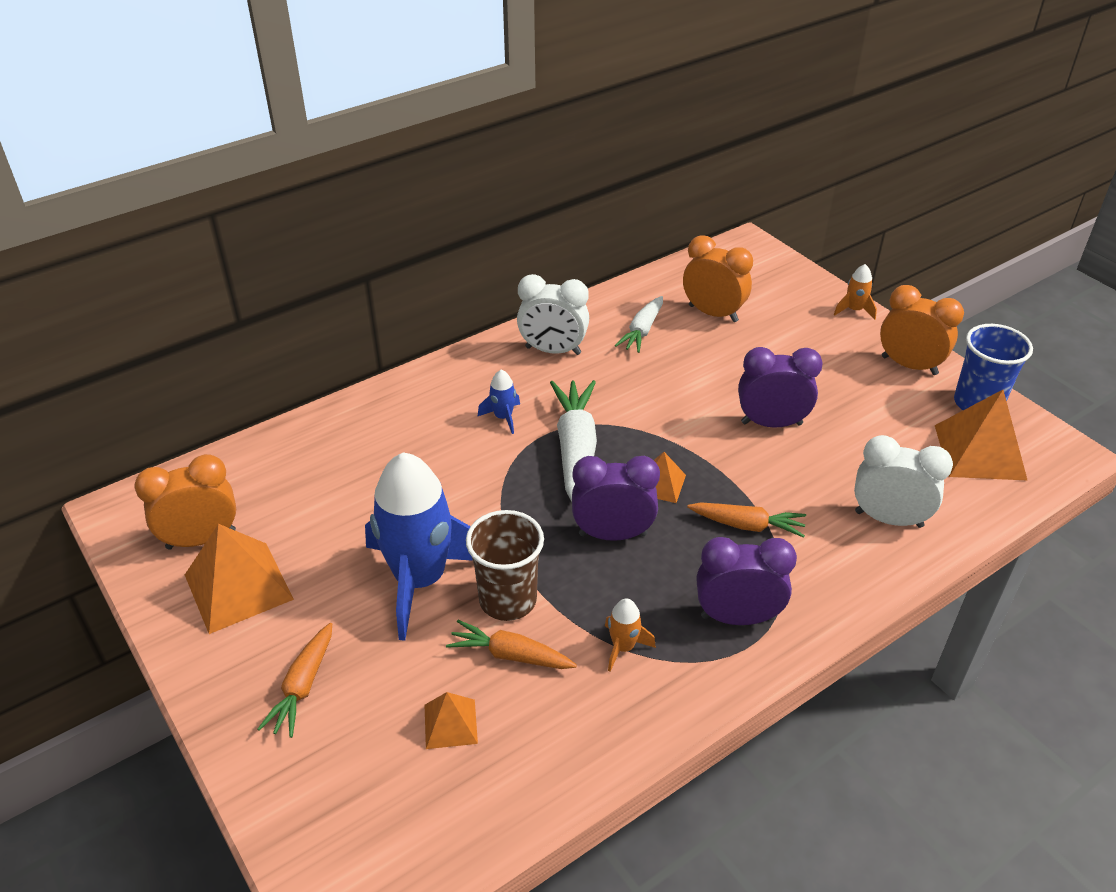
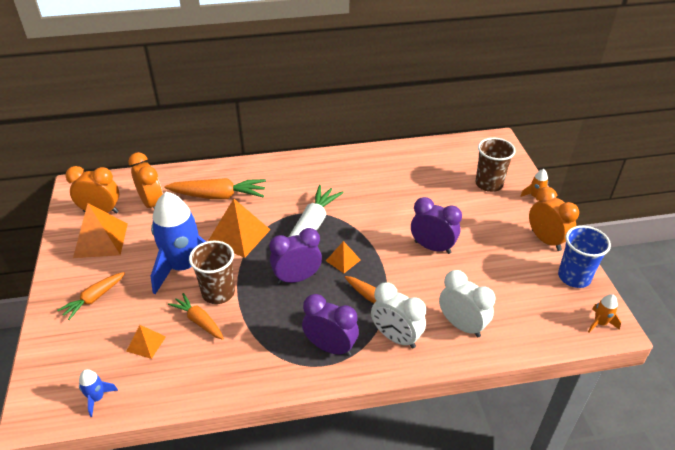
camera: 25 degrees right, 0 degrees up
(391, 449) = (218, 196): none -> orange carrot
(503, 417) = (285, 197): blue rocket -> blue rocket (97, 398)
(553, 351) = (338, 169): white clock -> white clock (396, 337)
(613, 534) = (297, 278): purple clock -> purple clock turned 45 degrees counterclockwise
(623, 647) = (258, 339): orange rocket -> orange rocket (600, 323)
(642, 331) = (396, 173): white carrot -> none
(713, 313) = (445, 174): orange clock -> orange clock (152, 204)
(781, 310) = (489, 184): none -> brown cup
(979, 452) = (552, 306): orange pyramid -> orange pyramid (239, 235)

